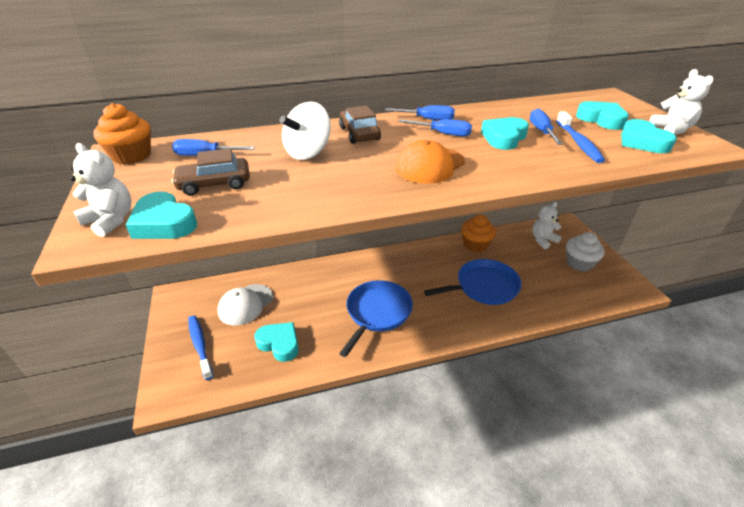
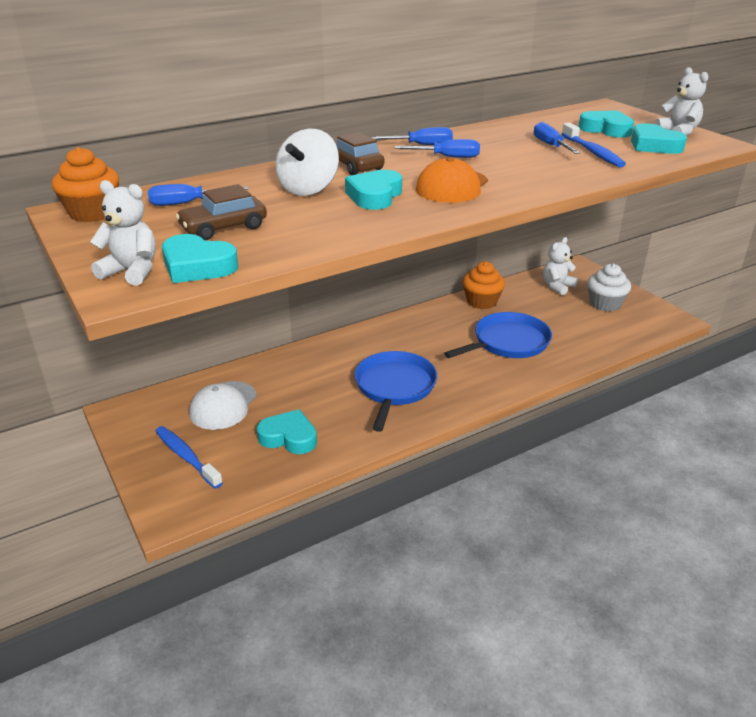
camera: 15 degrees left, 5 degrees down
(504, 138) = (515, 155): turquoise heart -> turquoise heart (374, 196)

